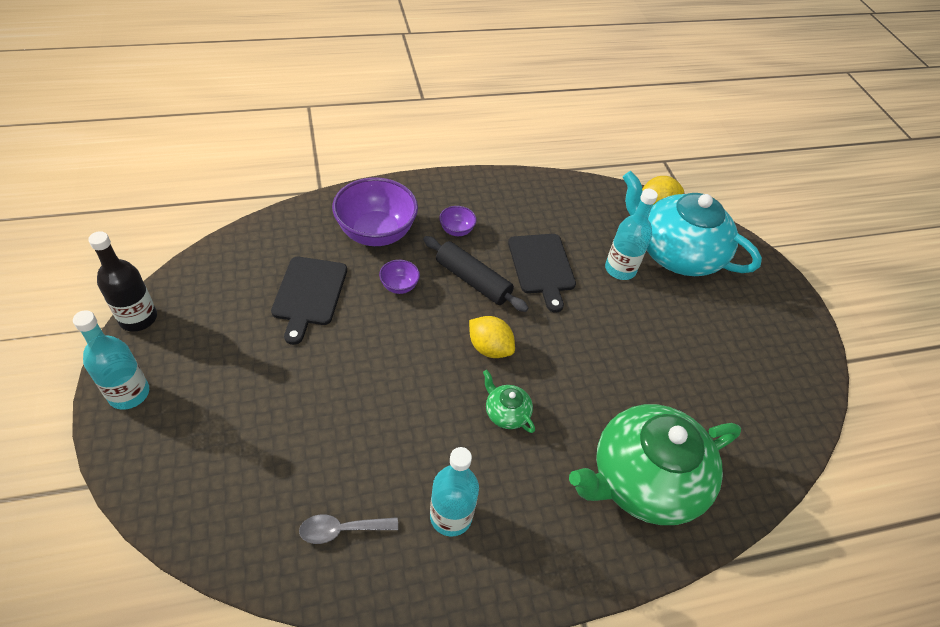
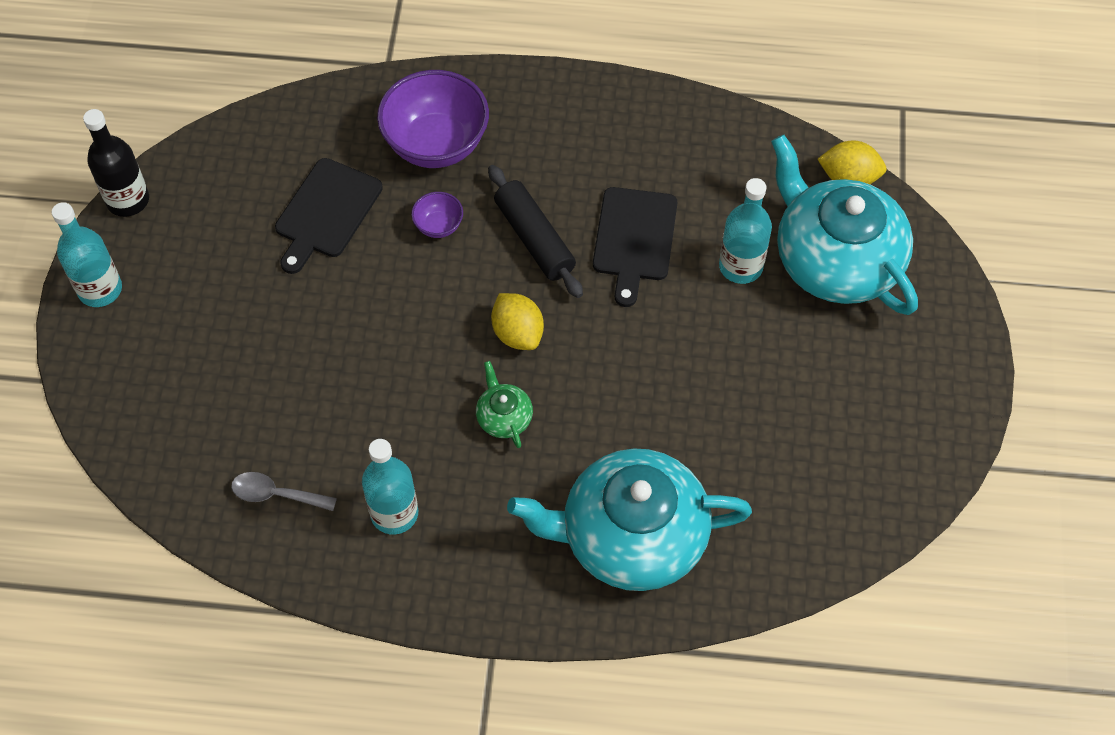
camera: 25 degrees right, 10 degrees up
(456, 230) = (542, 162): purple bowl -> none
(644, 479) = (631, 536): green teapot -> turquoise teapot

